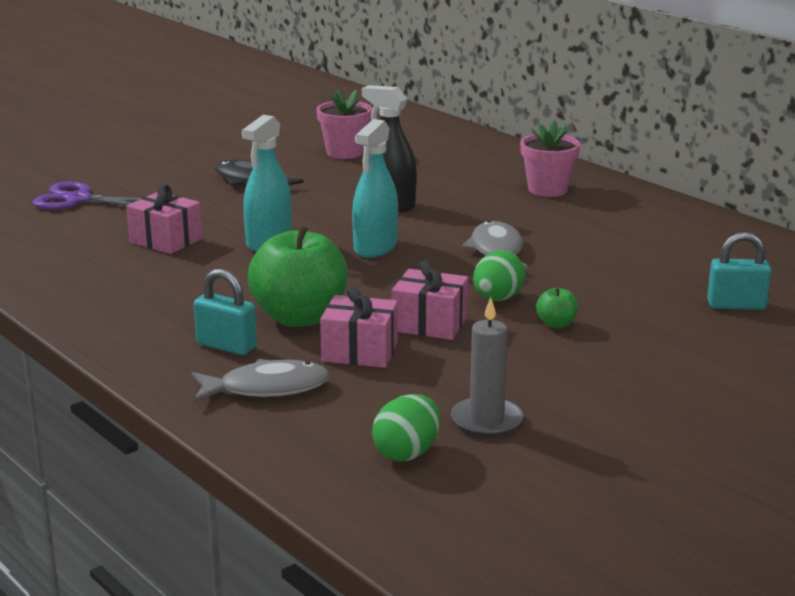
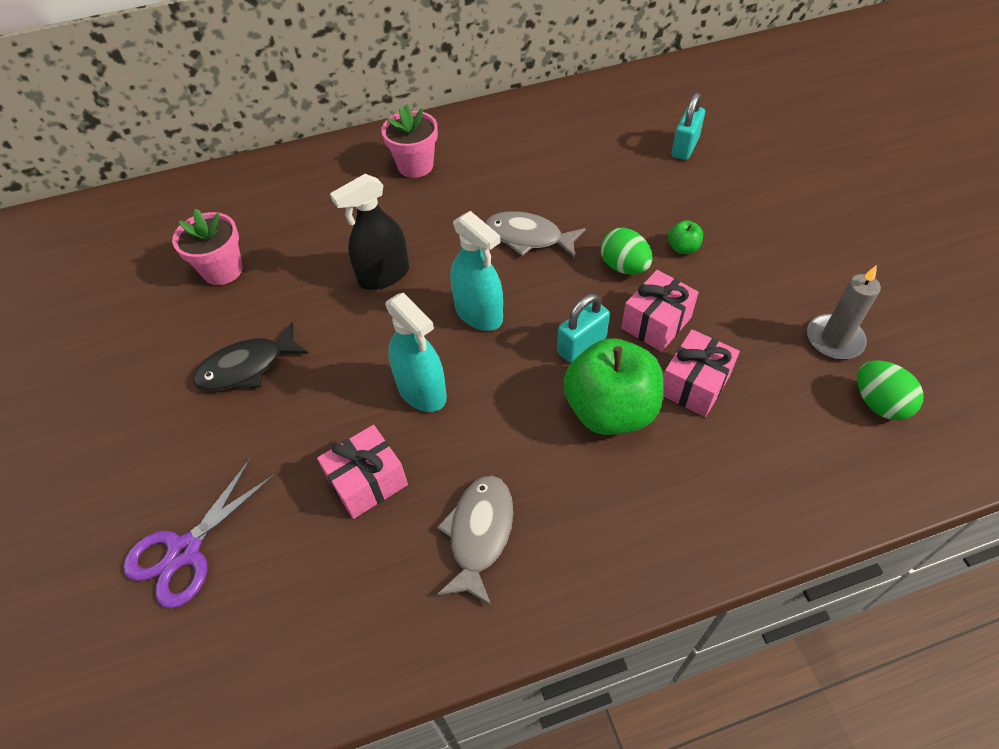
camera: 65 degrees left, 30 degrees up
(226, 346) = (651, 483): turquoise padlock -> turquoise padlock (581, 345)
(266, 388) = (747, 471): grey fish -> grey fish (479, 534)

